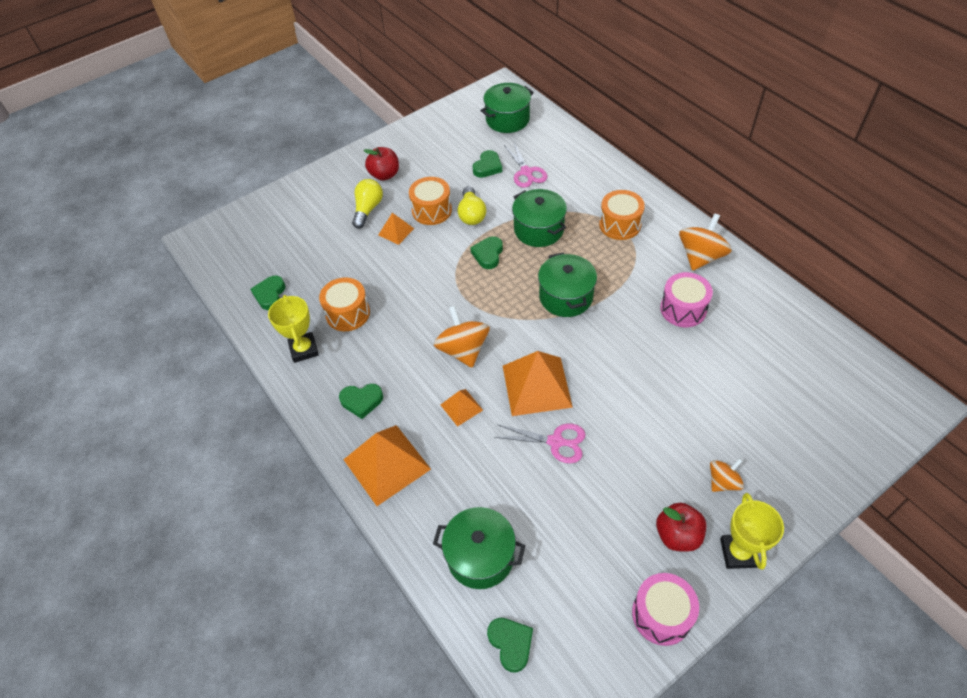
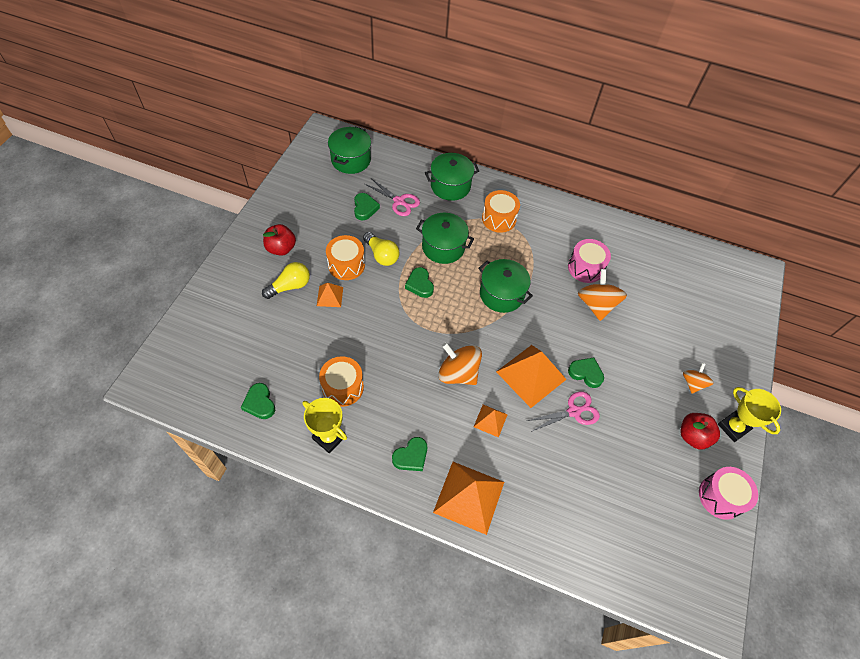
camera: 40 degrees left, 5 degrees up
(368, 209) = (290, 286): yellow light bulb -> yellow light bulb turned 75 degrees clockwise
(480, 556) = (586, 527): green pot -> green pot (450, 186)
(511, 644) = (650, 577): green heart -> green heart (586, 373)
(700, 256) = (569, 222): orange spinning top -> orange spinning top (596, 304)

